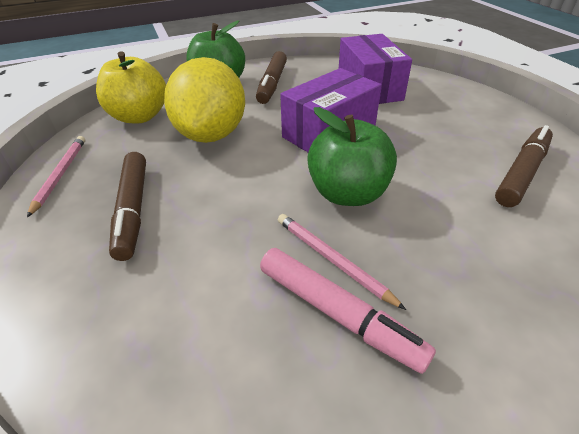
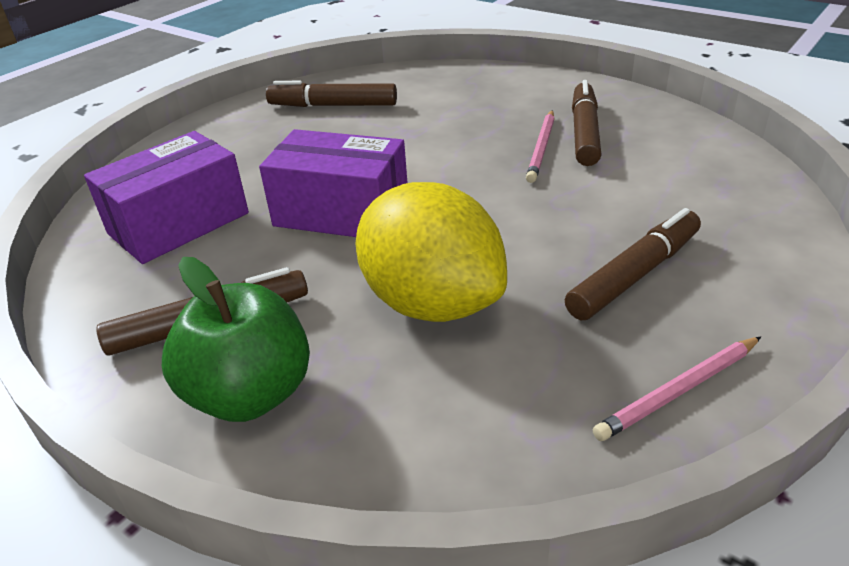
camera: 120 degrees left, 5 degrees down
(139, 116) = (456, 427): yellow apple -> none
(212, 134) = (432, 303): yellow lemon -> yellow lemon turned 75 degrees clockwise
(337, 313) = (584, 132): pink marker -> brown marker
(348, 193) = (450, 166): green apple -> none

